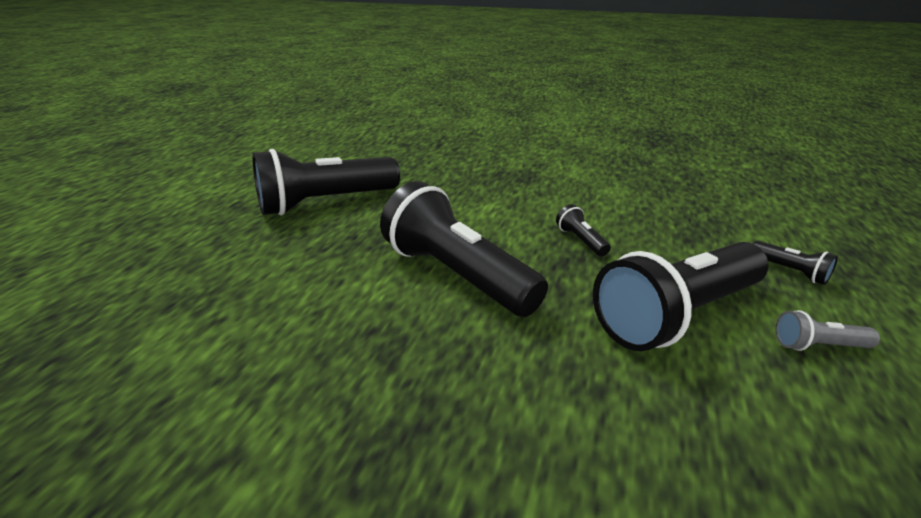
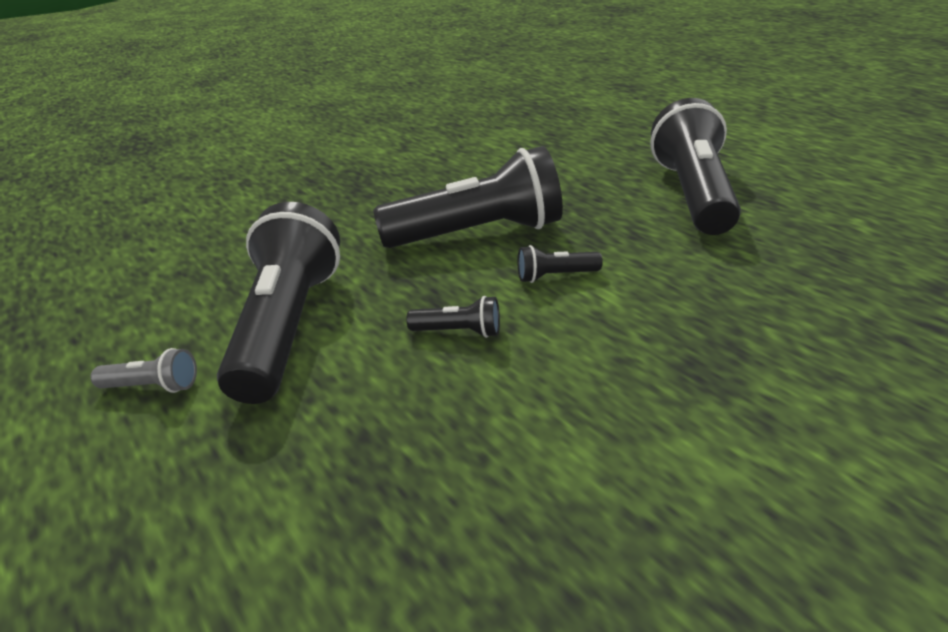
camera: 125 degrees right, 5 degrees up
(789, 271) = (204, 483): black flashlight -> black flashlight (555, 276)
(818, 345) = (153, 386): grey flashlight -> grey flashlight turned 60 degrees clockwise

